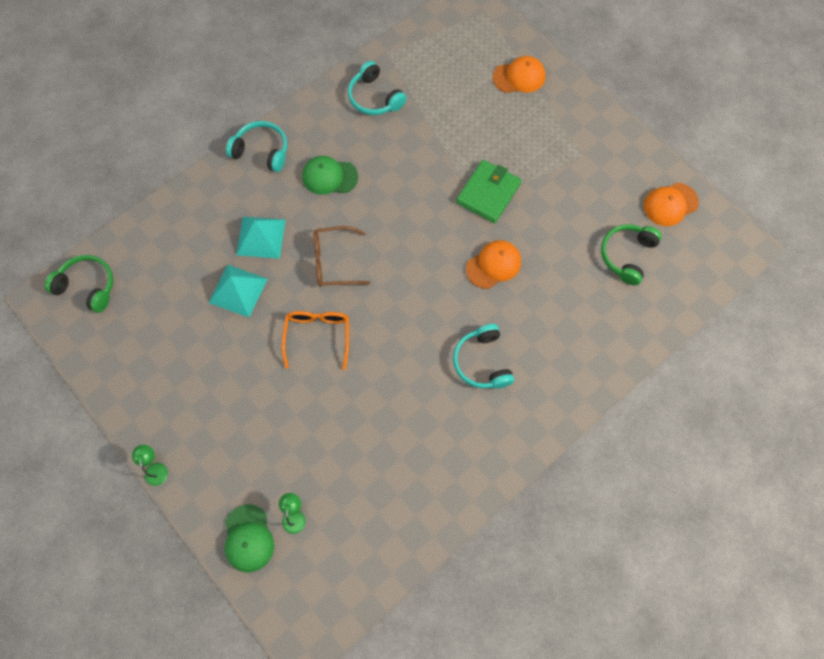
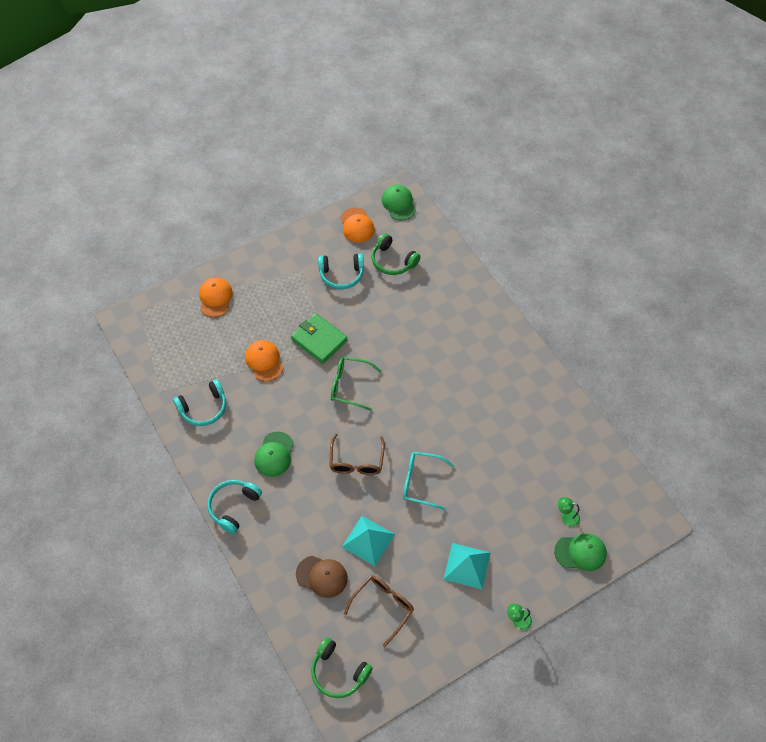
camera: 80 degrees left, 10 degrees down
(87, 286) = (338, 672): green headphones -> green headphones turned 90 degrees counterclockwise
(162, 319) = (383, 606): none -> brown glasses
(191, 251) = (322, 576): none -> brown cap
(261, 237) = (321, 516): turquoise pyramid -> turquoise pyramid (467, 566)
(317, 336) = (421, 482): orange glasses -> turquoise glasses
(432, 237) = (349, 386): none -> green glasses
(482, 362) = (462, 370): turquoise headphones -> turquoise headphones (341, 275)
(493, 265) = (383, 347): orange cap -> orange cap (264, 361)
(722, 248) = (398, 203): none -> green cap

